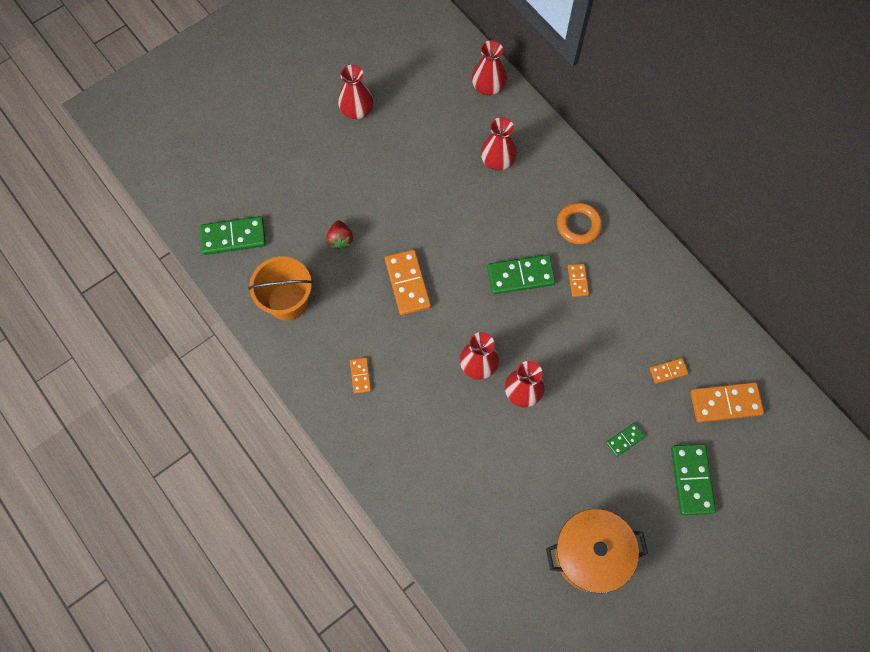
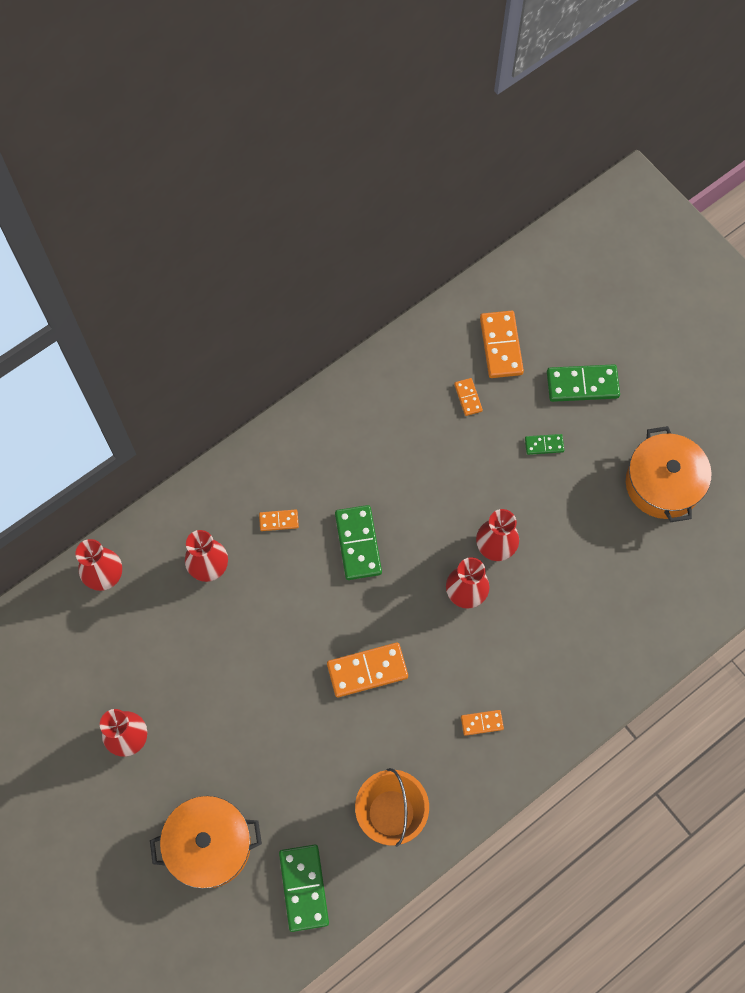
camera: 90 degrees left, 0 degrees up
(271, 169) = (209, 845): none -> orange pot
(340, 240) = (310, 752): red strawberry -> none
(578, 225) = (295, 478): orange ring -> none
(578, 281) = (364, 482): orange domino -> orange domino (279, 521)
(625, 440) = (544, 445): green domino -> green domino turned 60 degrees counterclockwise

